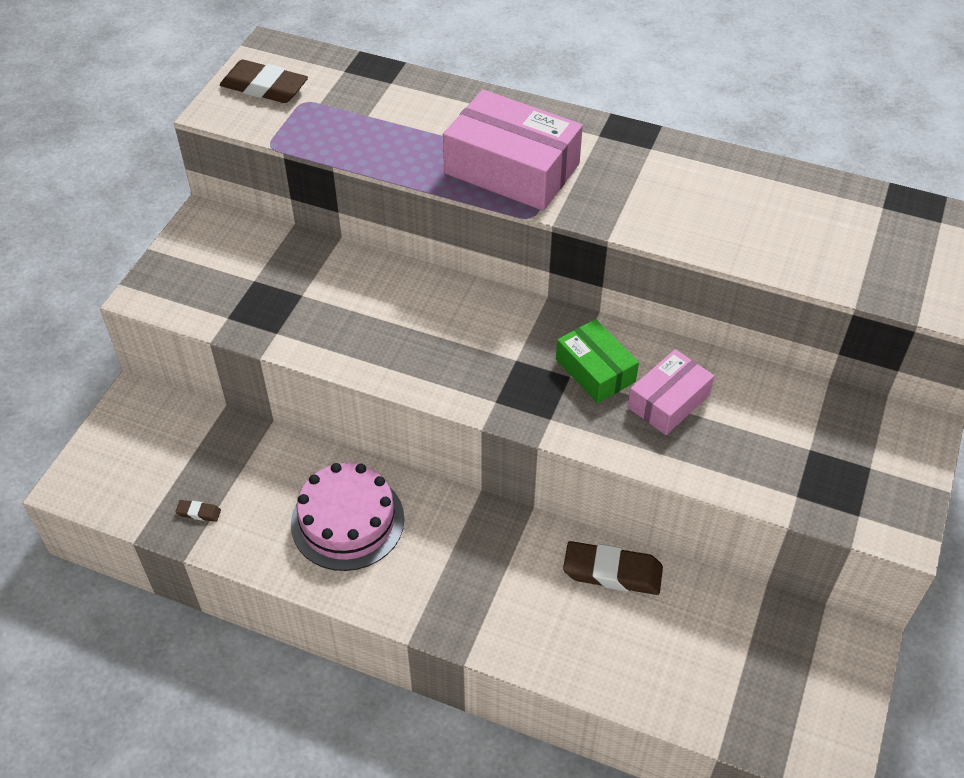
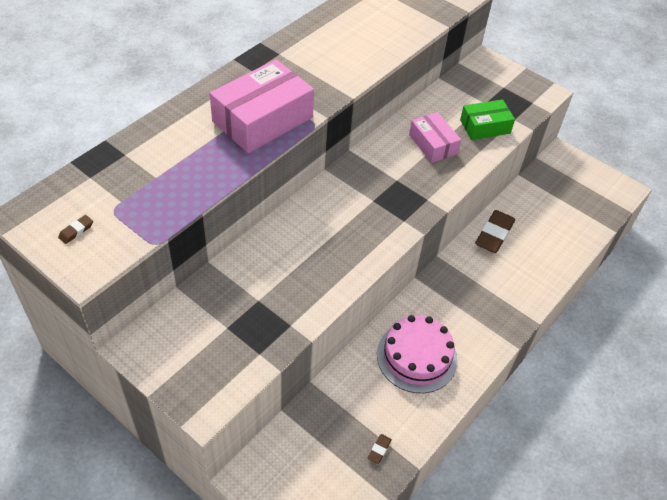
camera: 75 degrees left, 0 degrees up
(264, 87) = (76, 231): brown eraser -> brown eraser, size x0.45
(595, 370) = (397, 167): green box -> green box (485, 127)

